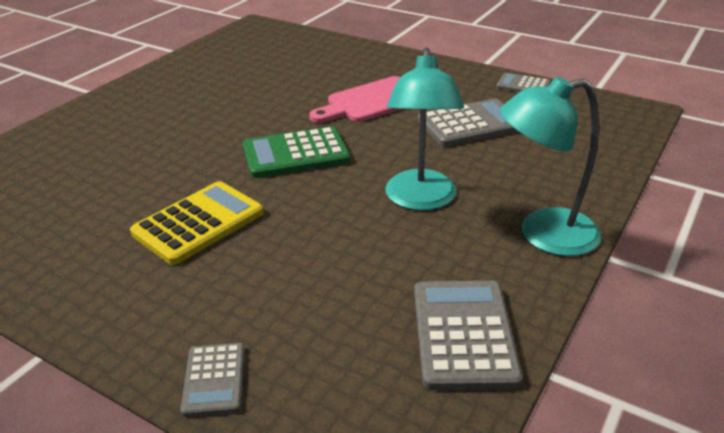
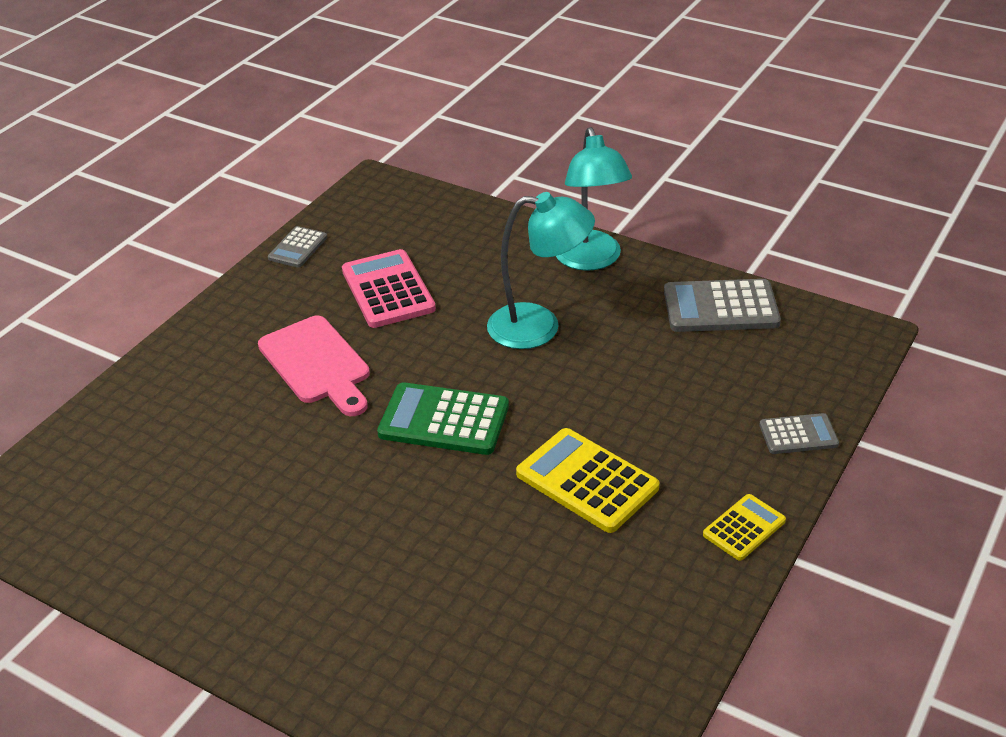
camera: 90 degrees left, 5 degrees up
(95, 317) = (744, 528): none -> yellow calculator
(296, 154) = (444, 420): green calculator -> green calculator turned 120 degrees clockwise
(470, 124) = (387, 290): grey calculator -> pink calculator

